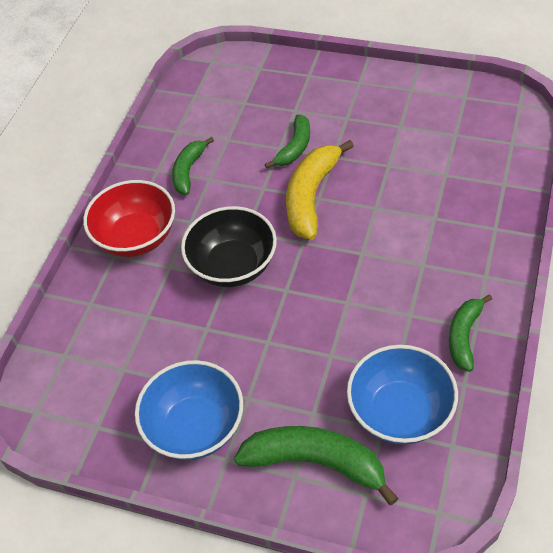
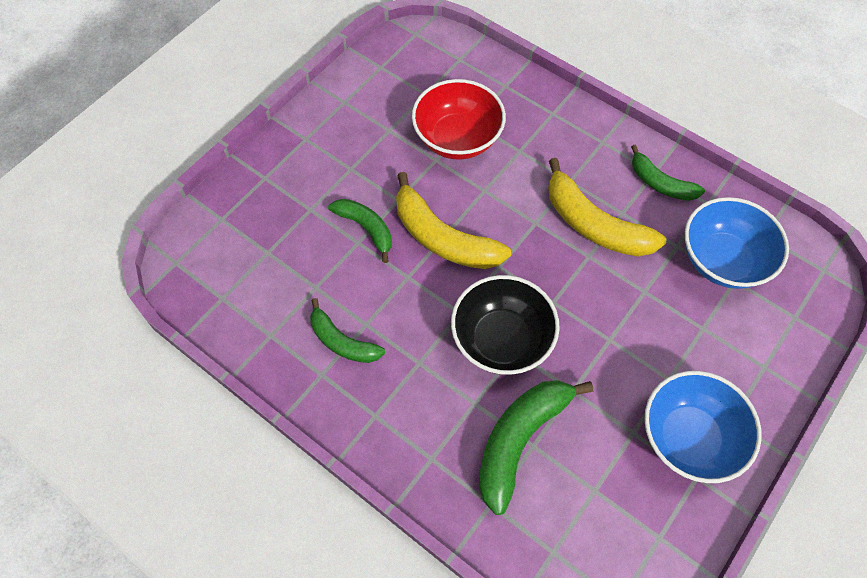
camera: 75 degrees left, 10 degrees up
(136, 237) = (415, 426): red bowl -> red bowl (457, 139)
(316, 463) = (755, 344): green banana -> green banana (520, 440)
(384, 296) = (594, 224): none -> yellow banana

